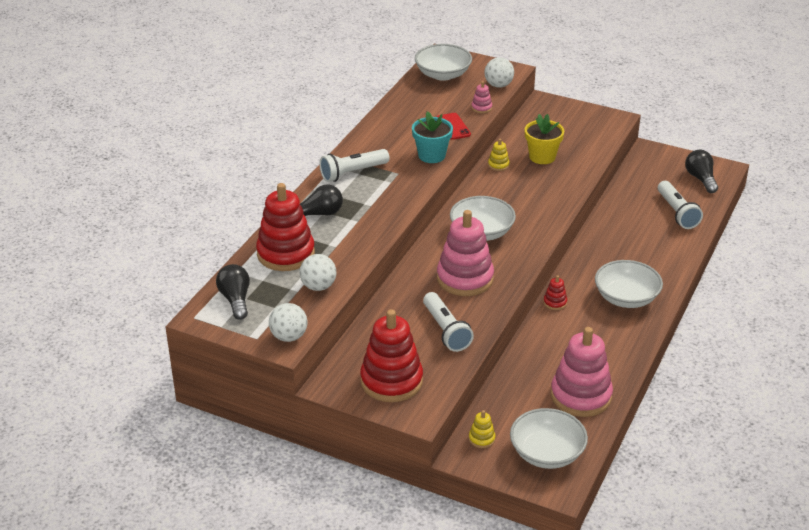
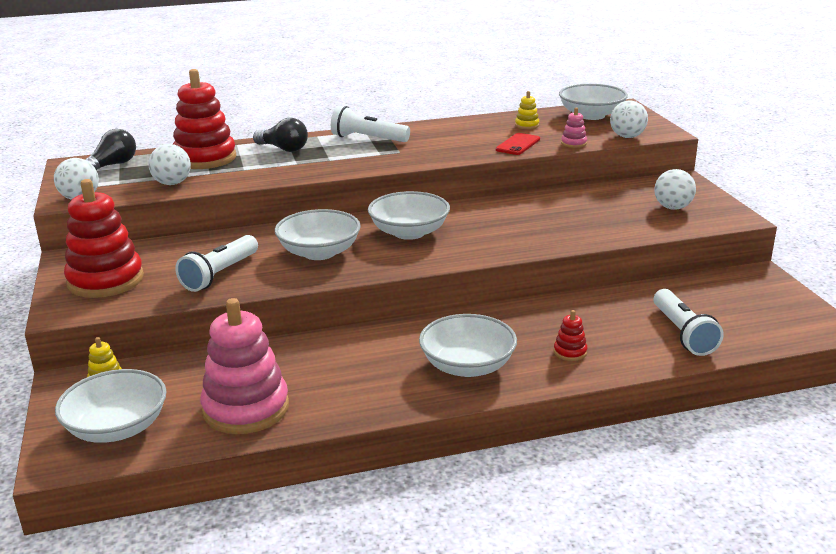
camera: 50 degrees right, 10 degrees down
(431, 155) = (453, 153): turquoise flower pot -> none
(465, 278) = (319, 252): pink stacking toy -> white bowl
(498, 165) = (534, 200): yellow stacking toy -> yellow stacking toy (527, 125)
(542, 157) = (589, 212): yellow flower pot -> none
(555, 302) = (393, 330): red stacking toy -> red stacking toy (570, 352)
(575, 128) = (672, 207): none -> white ball
(677, 213) = (683, 333): white flashlight -> white flashlight turned 45 degrees counterclockwise
(700, 179) = (777, 322): black light bulb -> none

